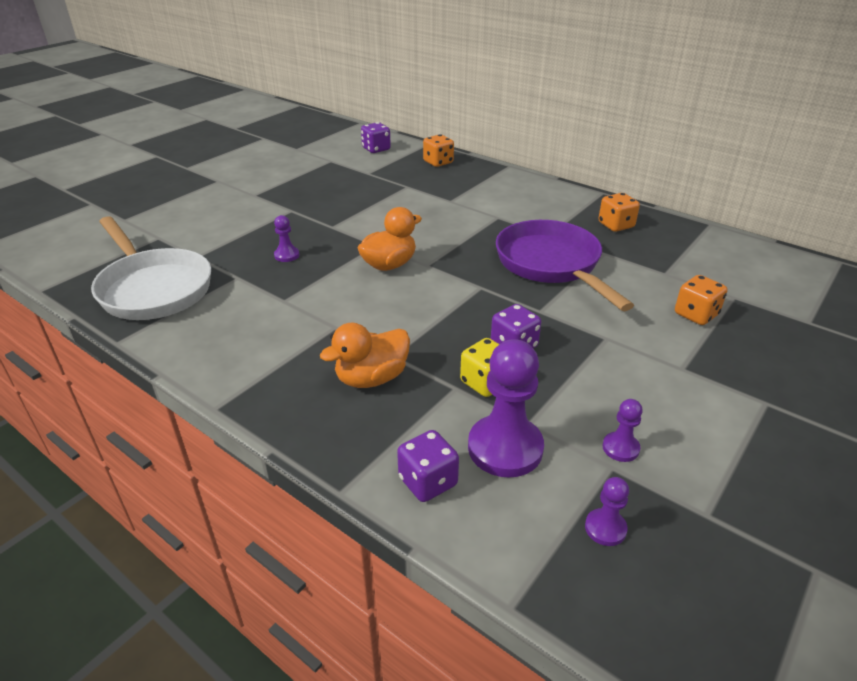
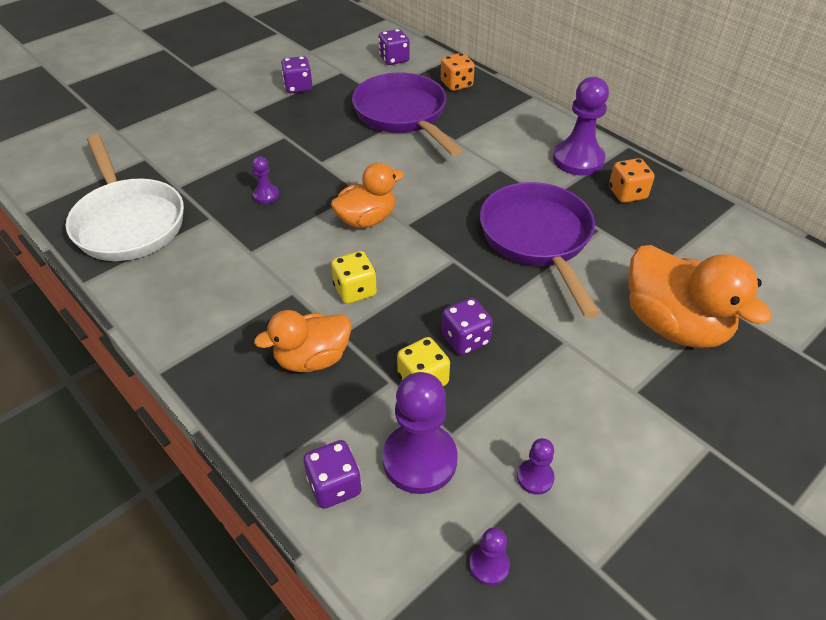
camera: 10 degrees right, 10 degrees up
(294, 174) = (298, 87): none -> purple dice
(396, 319) = (355, 290): none -> yellow dice
(398, 187) = (403, 115): none -> purple pan
(564, 205) = (578, 160): none -> purple pawn
(696, 314) = (674, 325): orange dice -> orange duck

